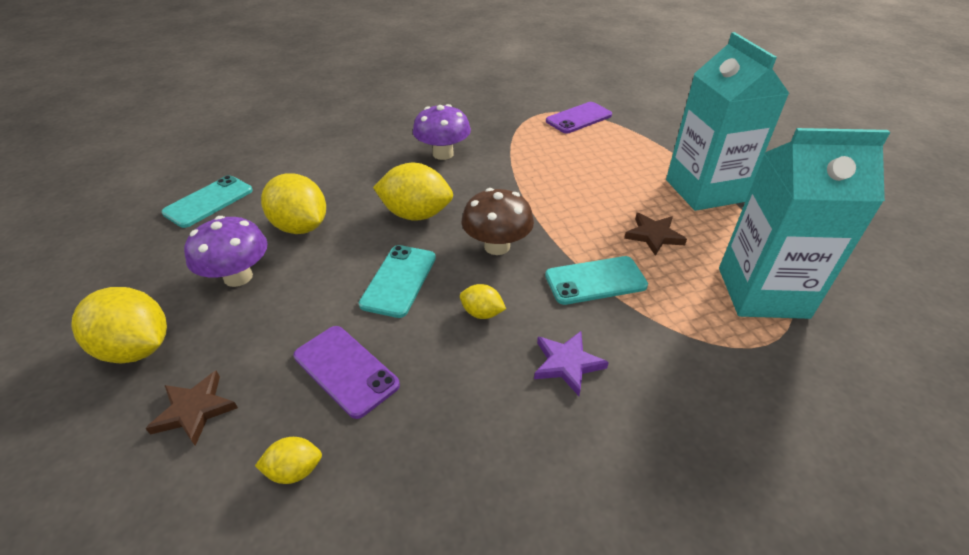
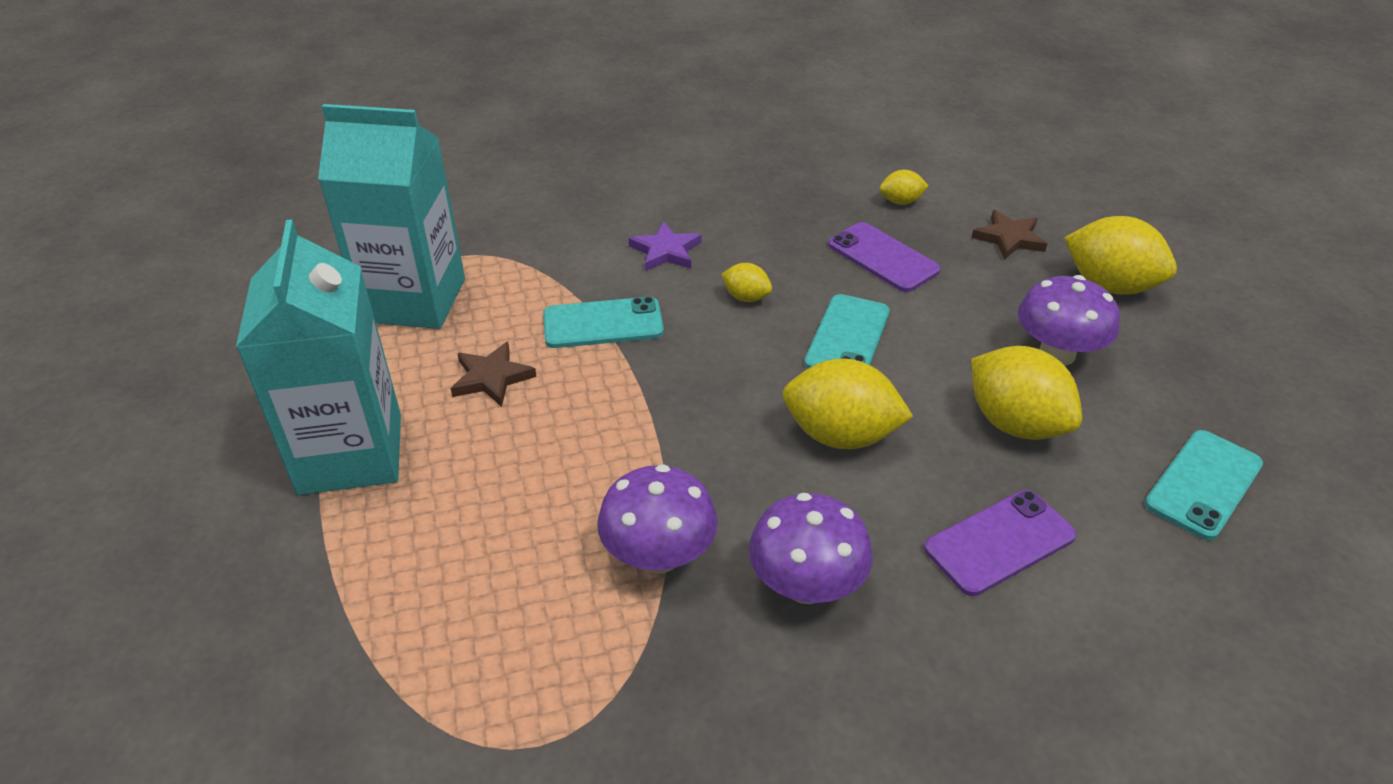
camera: 175 degrees left, 0 degrees up
(497, 246) = (719, 375): brown mushroom -> none
(514, 160) = (658, 556): none -> purple mushroom
(578, 118) = (463, 705): purple phone -> purple phone (999, 542)

